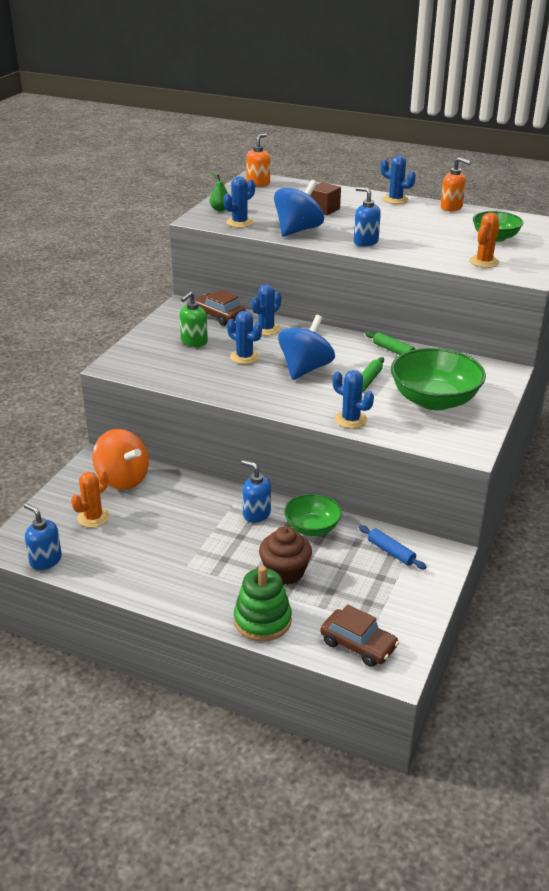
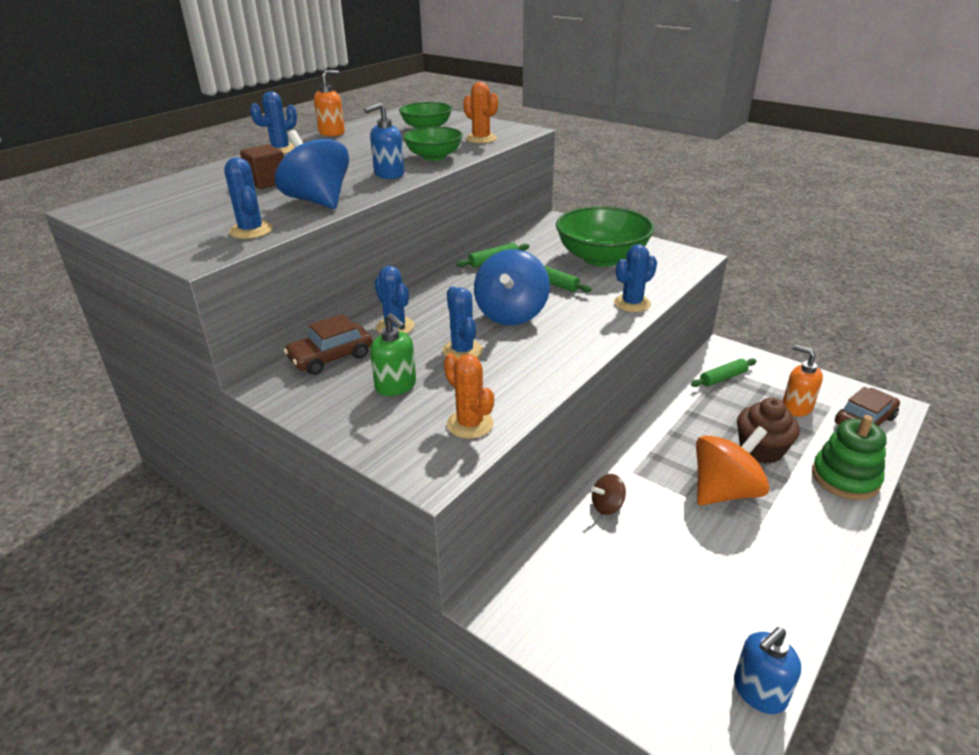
camera: 75 degrees left, 0 degrees up
(93, 517) = (652, 620): orange cactus -> orange cactus (470, 424)
(122, 479) = (558, 576): orange spinning top -> orange spinning top (724, 491)
(191, 494) = (607, 506): none -> brown spinning top
(220, 209) = (182, 239): green pear -> none
(244, 357) = (462, 351): blue cactus -> blue cactus turned 75 degrees counterclockwise
(256, 514) = (655, 455): blue soap dispenser -> none
(258, 183) = (115, 207): orange soap dispenser -> orange soap dispenser (796, 407)
(305, 369) = (511, 314): blue spinning top -> blue spinning top turned 120 degrees counterclockwise
(312, 527) = (683, 419): green bowl -> green bowl (434, 157)
(391, 552) = (723, 378): blue rolling pin -> green rolling pin

